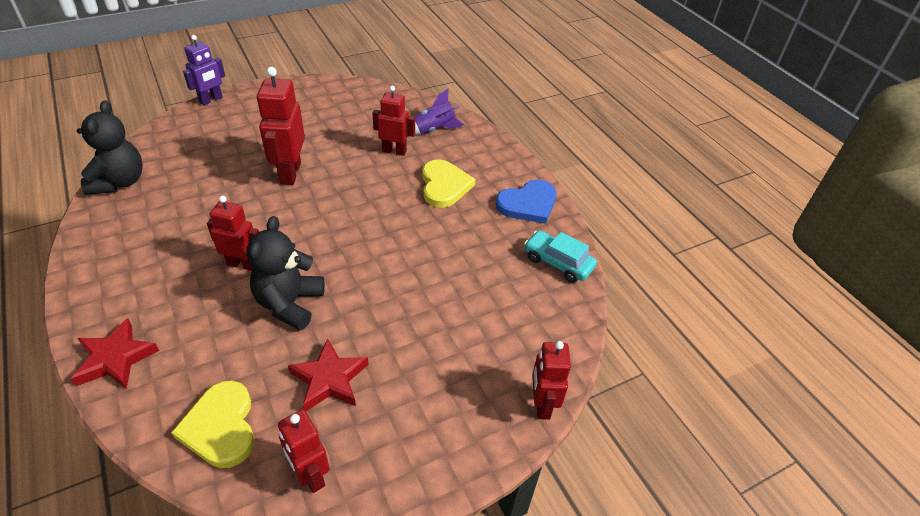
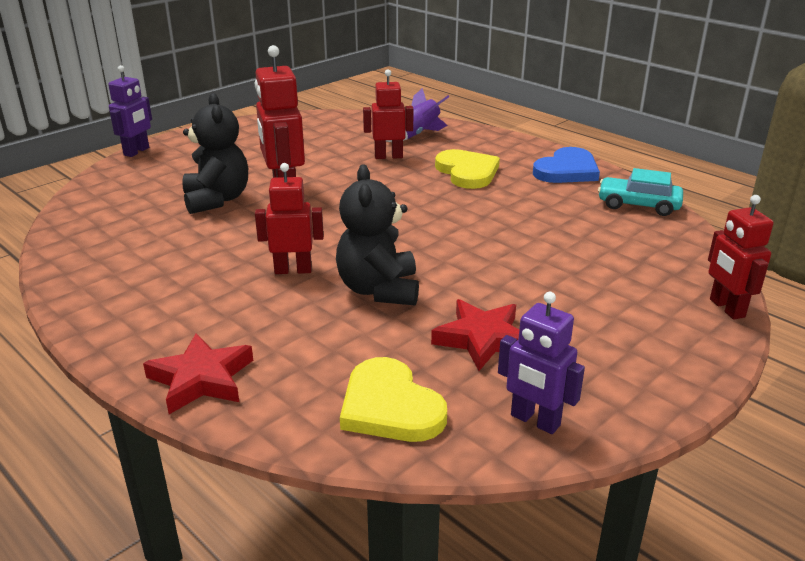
camera: 15 degrees left, 15 degrees down
(119, 182) = (75, 233): black teddy bear -> black teddy bear (217, 200)
(310, 475) = (534, 421): red robot -> purple robot

